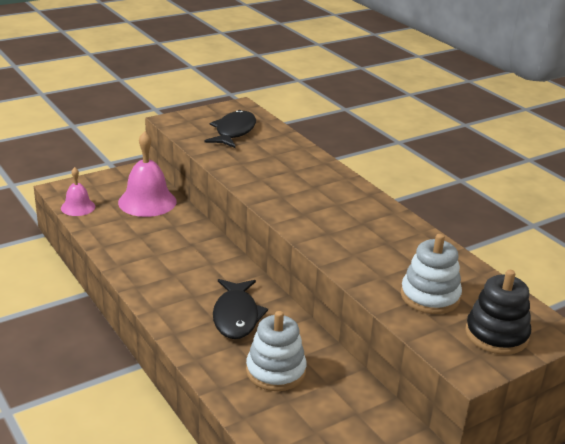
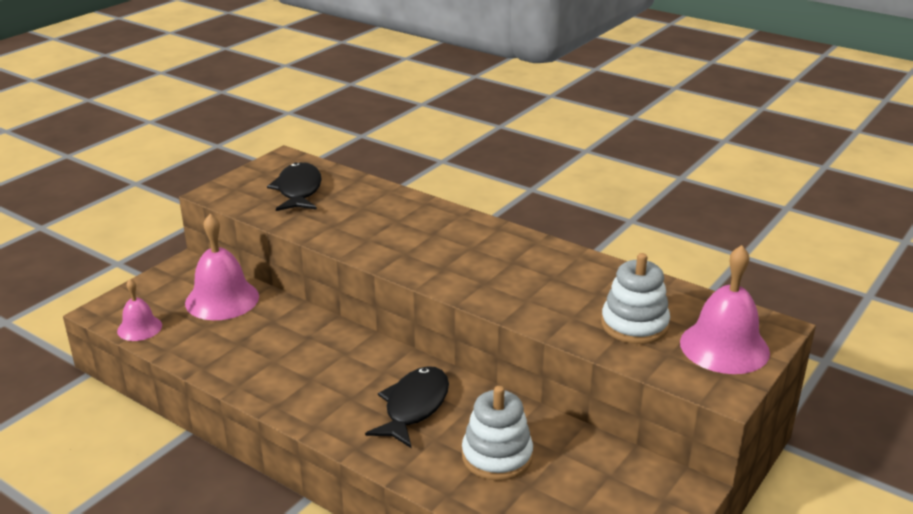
camera: 20 degrees left, 0 degrees up
(236, 316) = (414, 407): black fish -> black fish turned 135 degrees counterclockwise
(496, 335) = (724, 347): black stacking toy -> pink bell

